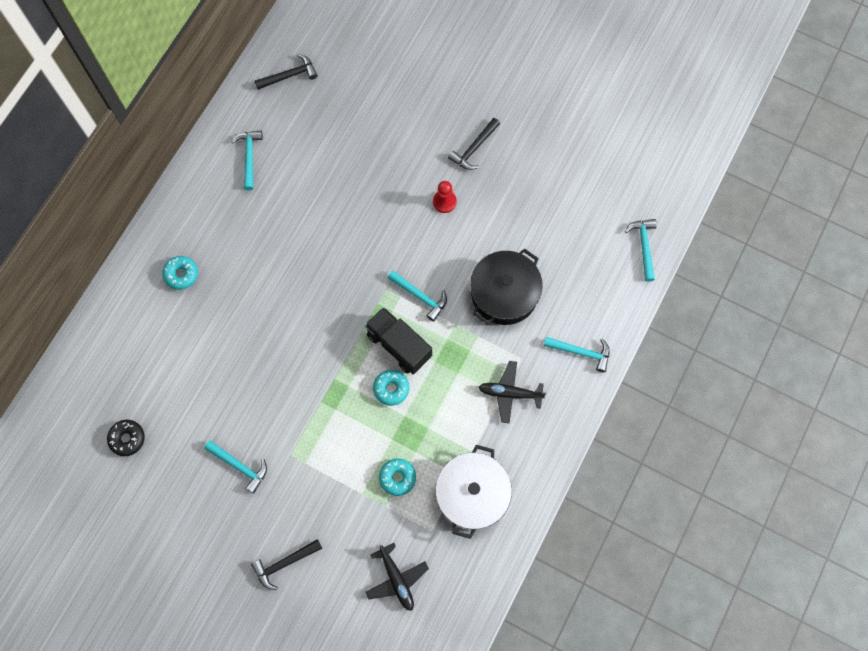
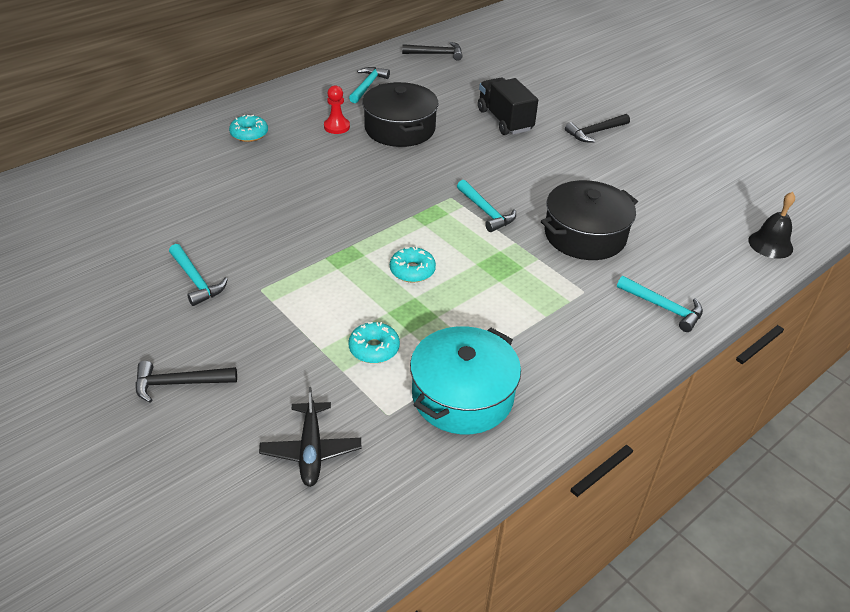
camera: 20 degrees right, 30 degrees down
(127, 439) = (97, 224): black donut -> none
(306, 212) = (399, 129): none -> black pot
(399, 345) = (441, 240): black truck -> black truck (504, 120)
(444, 202) = (547, 157): red pawn -> red pawn (336, 127)
(472, 494) = (462, 395): white pot -> turquoise pot
(509, 393) = (556, 316): black plane -> none
(644, 246) = (770, 244): turquoise hammer -> black bell

